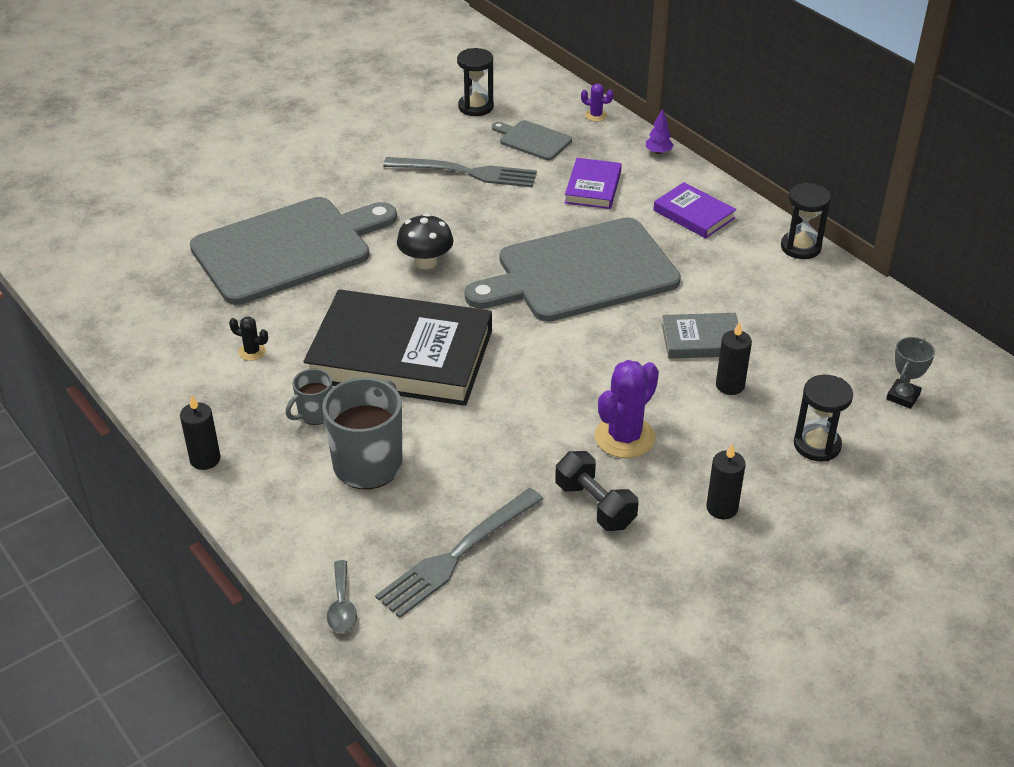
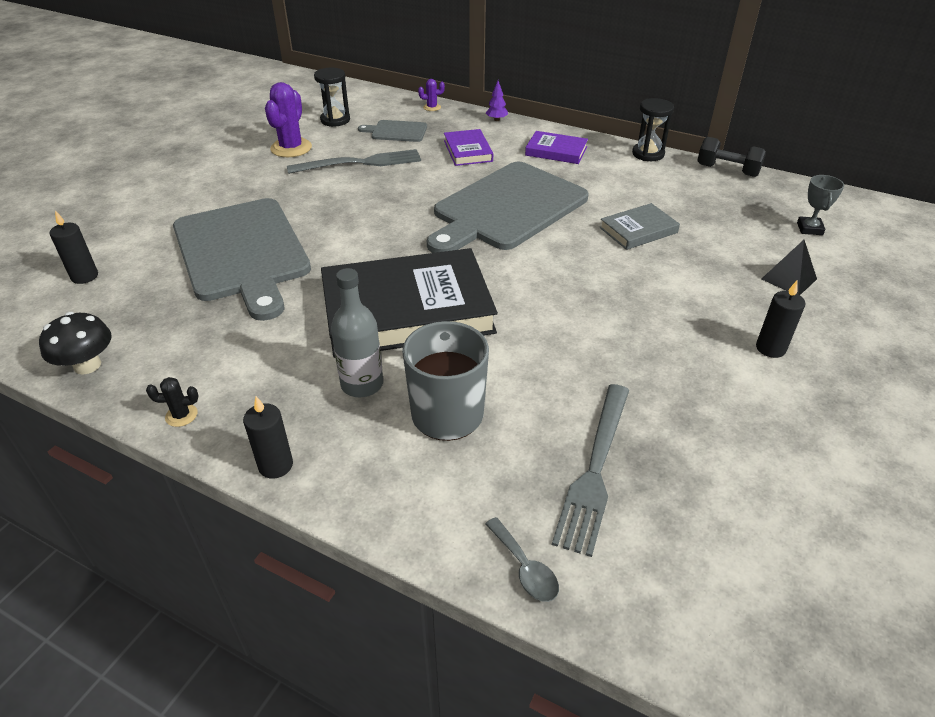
camera: 25 degrees left, 0 degrees up
(252, 352) = (262, 347): black cactus -> black cactus (181, 415)
(288, 249) = (242, 253): grey cutting board -> grey cutting board turned 120 degrees clockwise
(314, 414) = (362, 384): grey mug -> grey bottle
(426, 262) = (375, 232): black mushroom -> black mushroom (87, 365)
(595, 505) = (673, 381): black dumbbell -> black dumbbell (727, 170)
(624, 437) = (647, 317): purple cactus -> purple cactus (291, 148)
(730, 385) = (688, 256): black candle -> black candle (84, 276)
(817, 445) = (789, 279): black hourglass -> black pyramid

